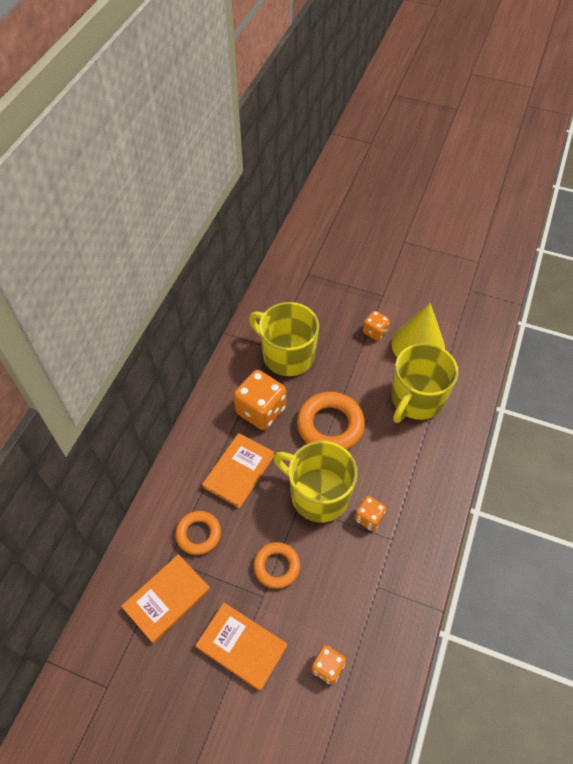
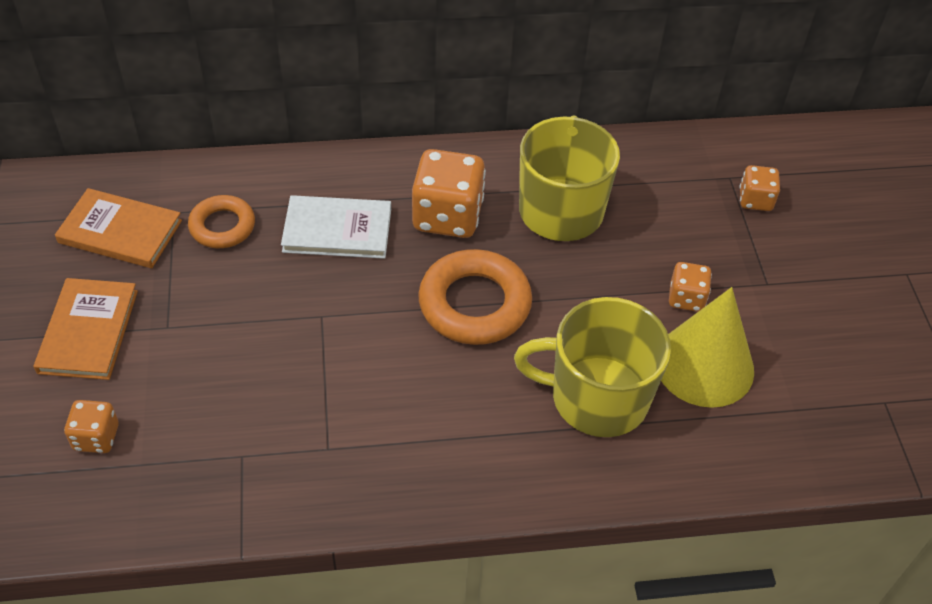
camera: 60 degrees right, 5 degrees down
(239, 471) = (337, 230): orange book -> white book
(276, 566) = (216, 325): orange ring -> none
(318, 495) = (351, 332): yellow mug -> none
(369, 518) = (347, 406): orange dice -> orange dice (755, 200)

